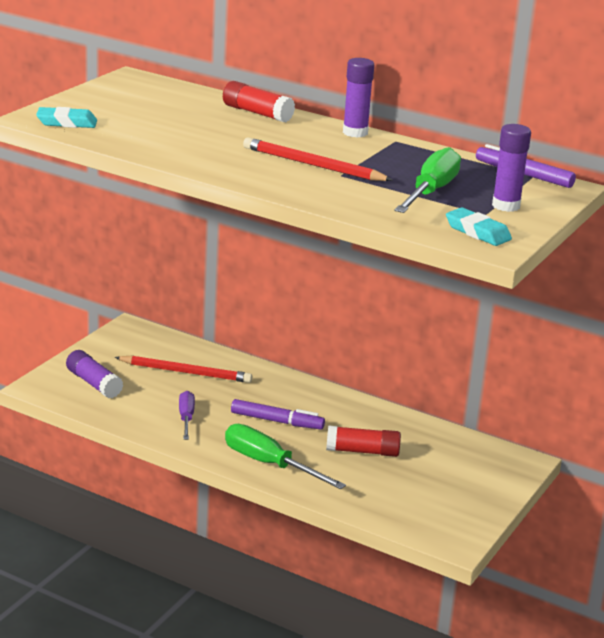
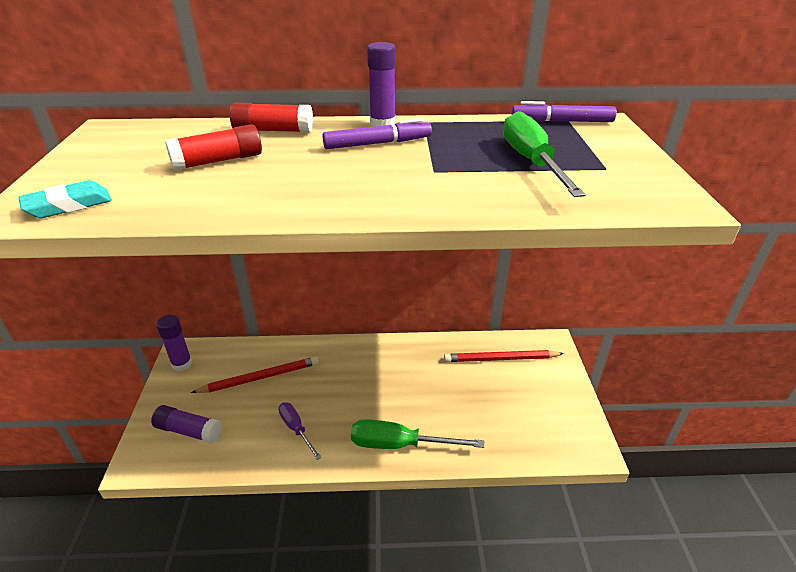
camera: 30 degrees left, 10 degrees up
(277, 421) = (368, 393): purple marker -> purple marker (378, 143)
(313, 165) = (395, 169): red pencil -> red pencil (501, 359)
(362, 451) = (451, 391): red glue stick -> red glue stick (218, 161)
(477, 232) = (639, 191): turquoise eraser -> none
(506, 206) = (605, 154): purple glue stick -> purple glue stick (182, 364)

